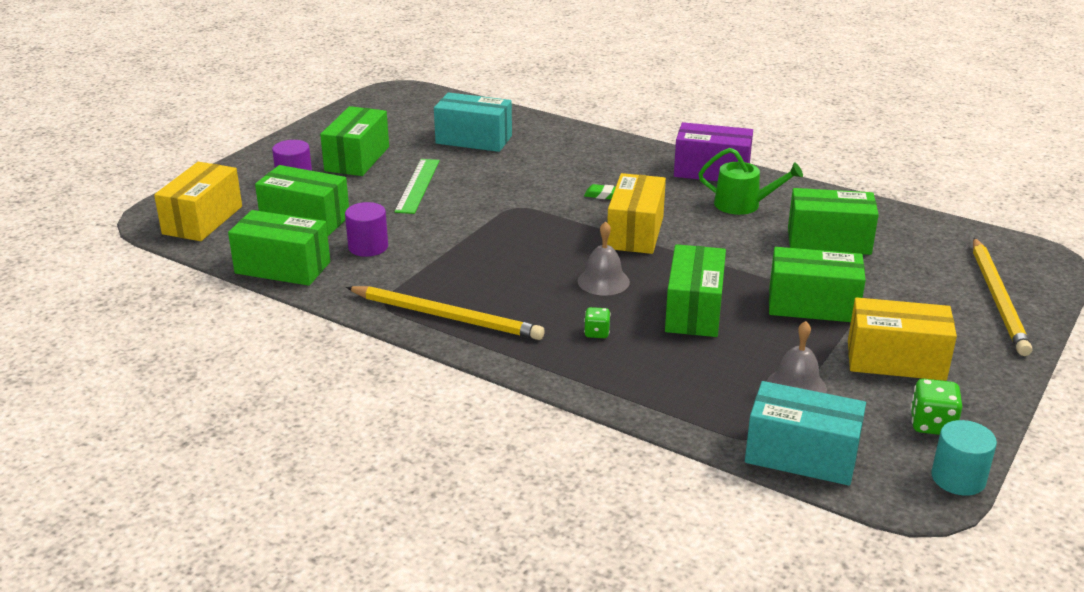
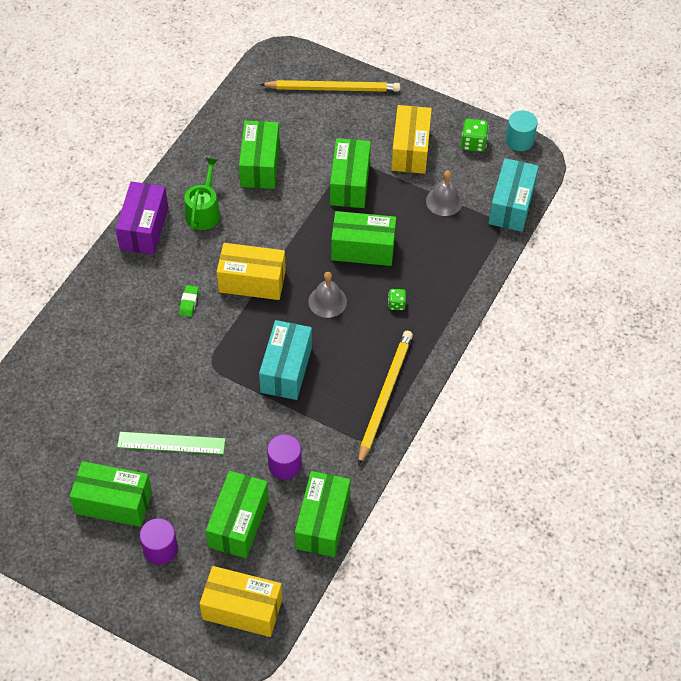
camera: 95 degrees left, 25 degrees up
(474, 139) = (73, 408): turquoise box -> turquoise box (286, 369)

